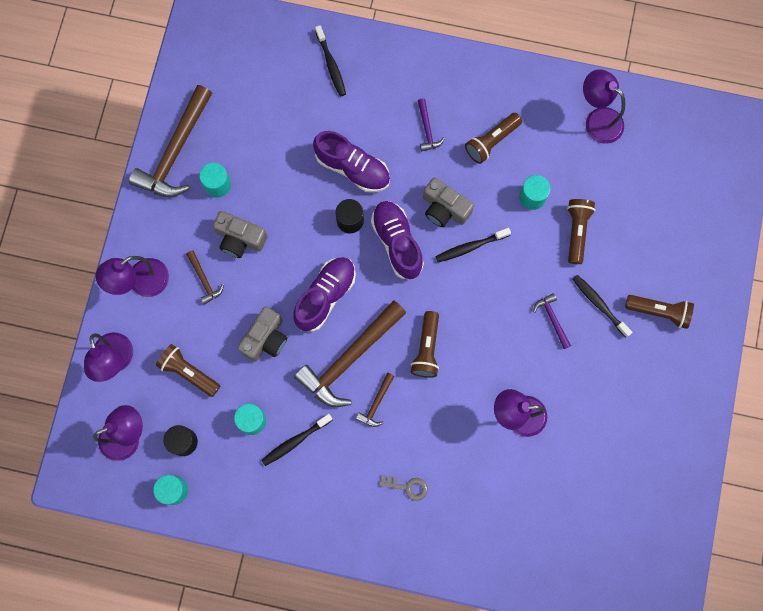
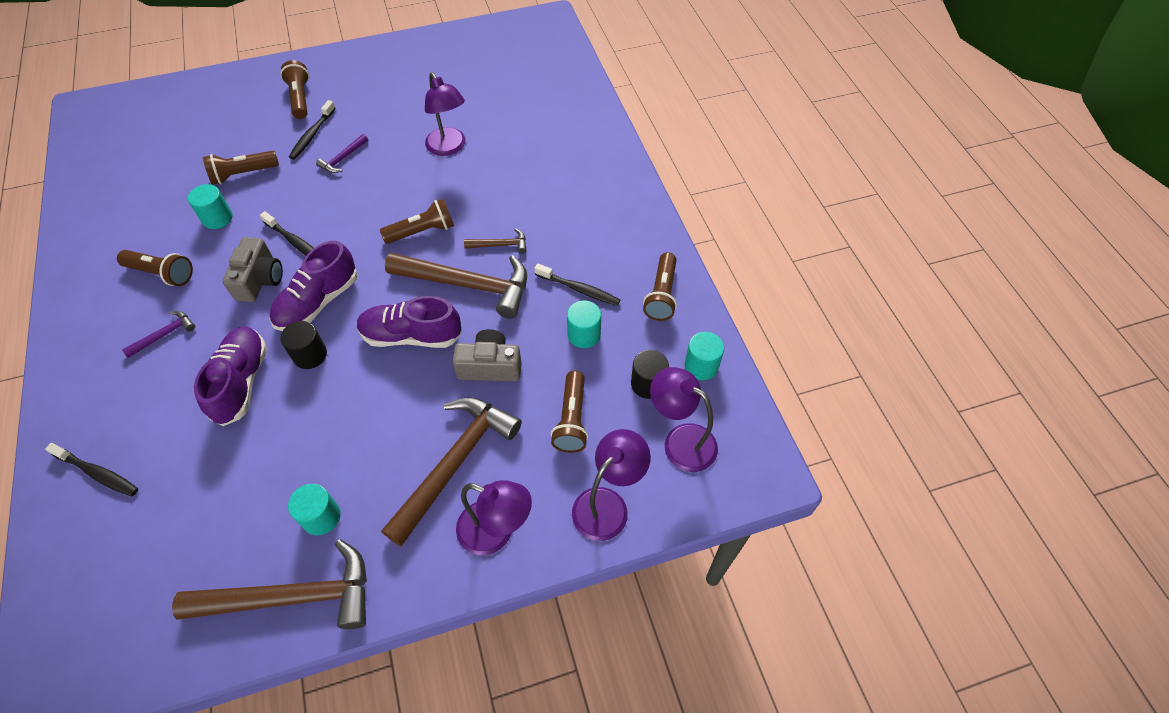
camera: 120 degrees left, 20 degrees down
(204, 280) = (455, 463): brown hammer -> brown hammer, size x2.23
(240, 239) = (383, 452): grey camera -> none
(252, 502) = (661, 295): none -> brown flashlight
(331, 64) = (97, 473): black toothbrush -> black toothbrush turned 75 degrees clockwise
(407, 487) = (562, 191): grey key -> none
(597, 120) = (108, 203): purple lamp -> none

